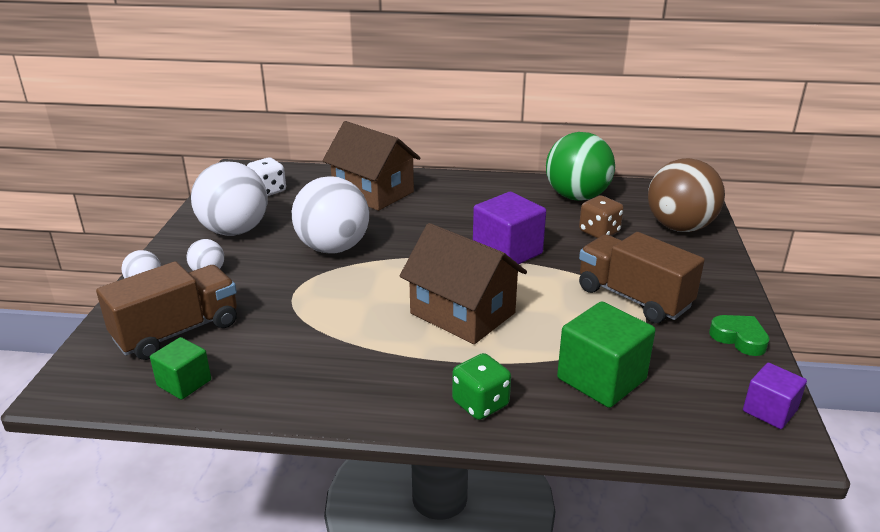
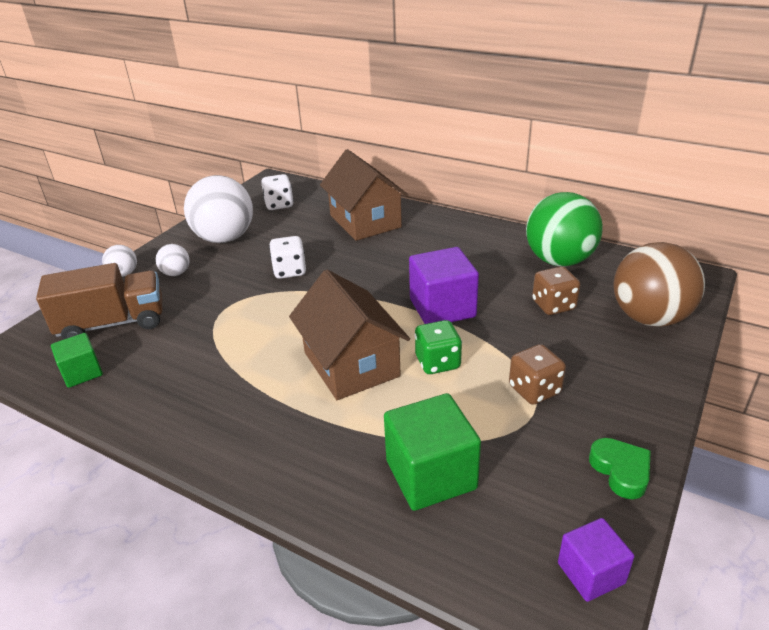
camera: 25 degrees right, 5 degrees up
(333, 248) = (289, 271): white ball -> white dice
(480, 404) = (295, 466): green dice -> green dice (437, 362)
(633, 298) = (534, 390): brown truck -> brown dice

